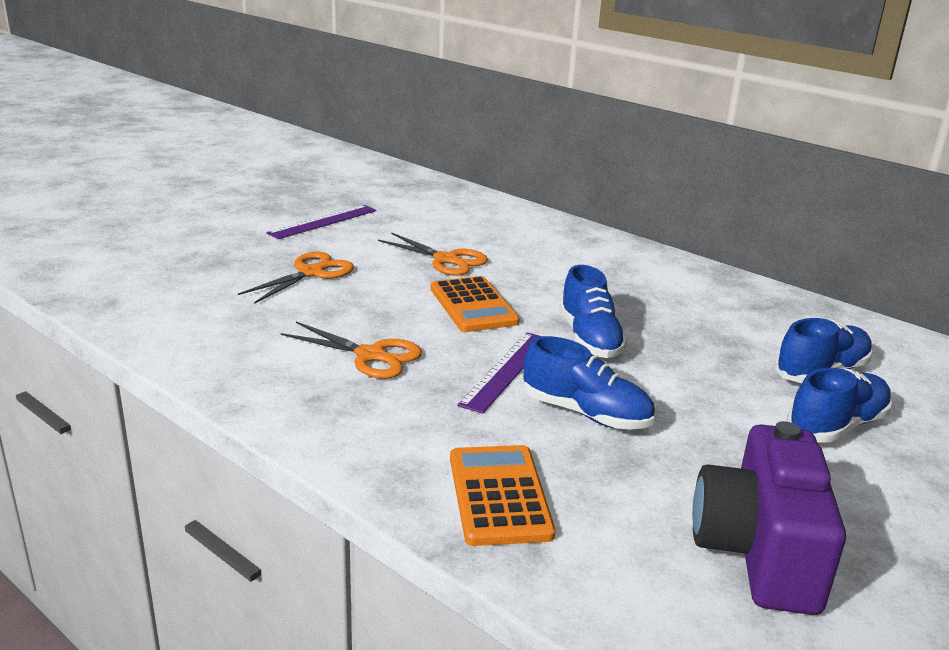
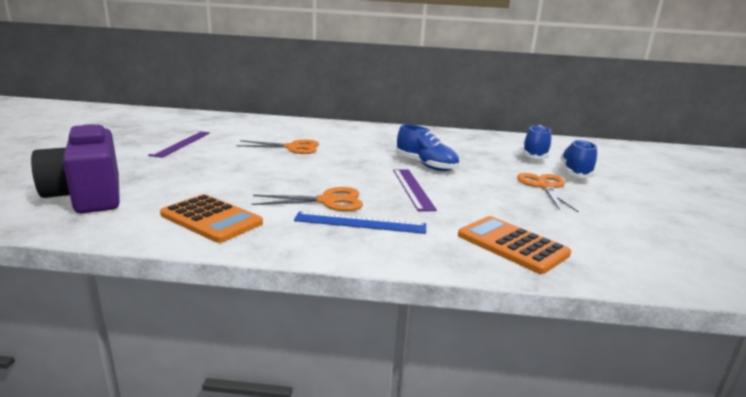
camera: 35 degrees left, 5 degrees down
(311, 273) = (217, 169): orange scissors -> orange scissors (544, 186)
(363, 397) = (360, 223): none -> blue ruler
(473, 305) = (344, 164): orange calculator -> orange calculator (211, 219)
(585, 413) = (481, 196): blue shoe -> none
(758, 552) = (642, 228): purple camera -> purple camera (88, 196)

